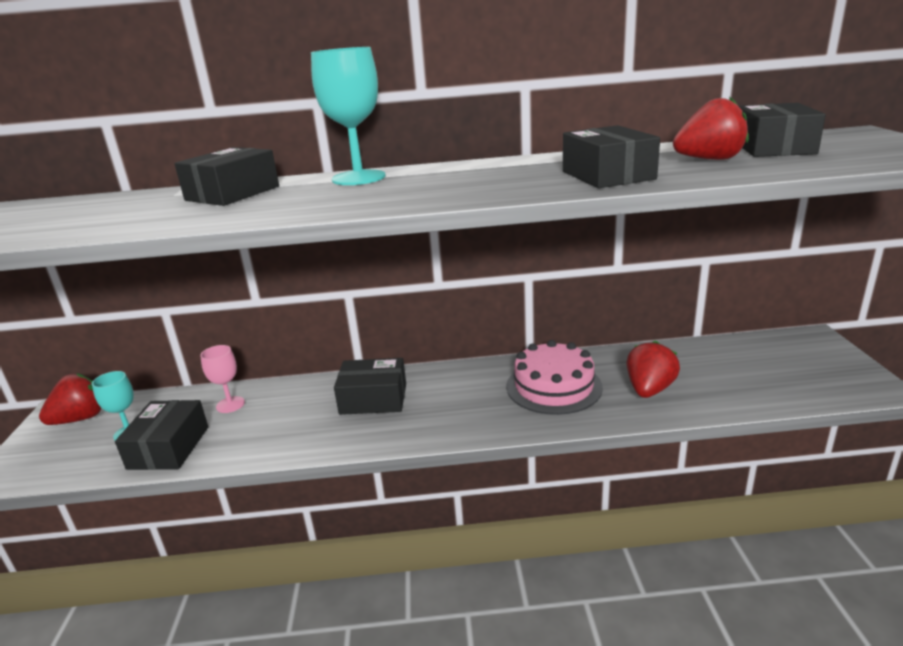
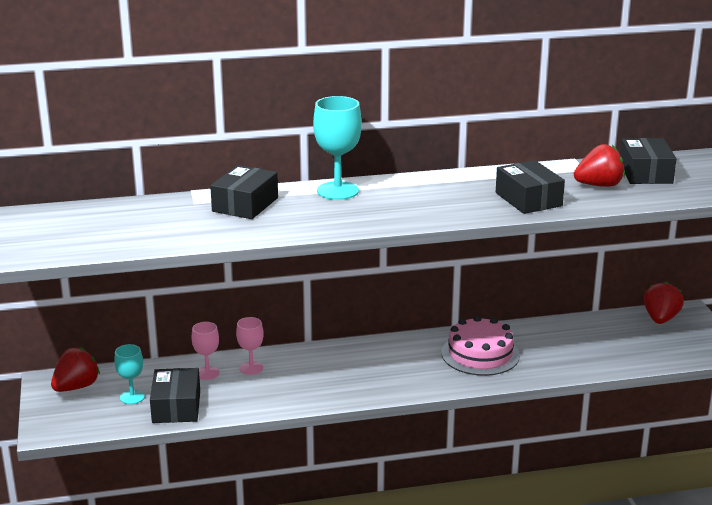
camera: 10 degrees left, 0 degrees up
(281, 399) = (251, 368): none -> pink goblet
(373, 399) = (332, 366): black box -> none
(649, 390) = (556, 355): red strawberry -> red strawberry (660, 319)

